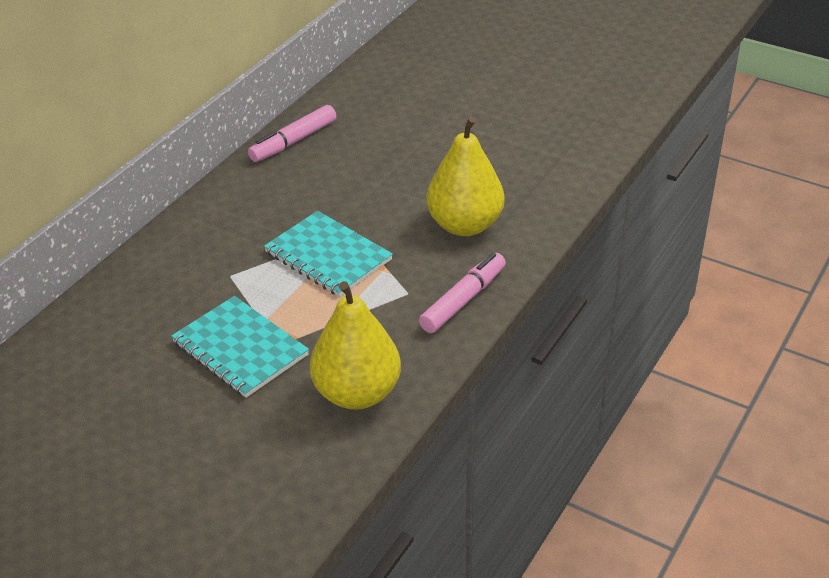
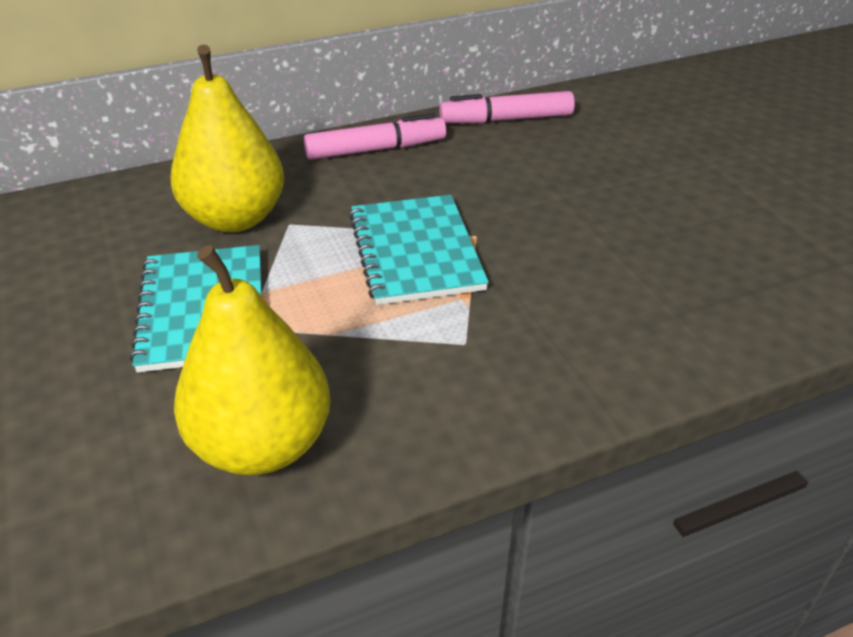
camera: 35 degrees right, 0 degrees up
(463, 300) = (529, 390): pink marker -> pink marker (375, 149)
(465, 225) = (624, 291): yellow pear -> yellow pear (235, 218)

